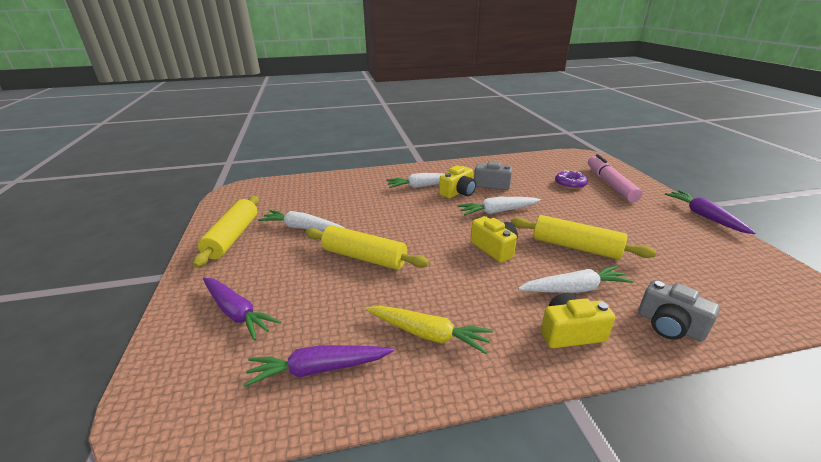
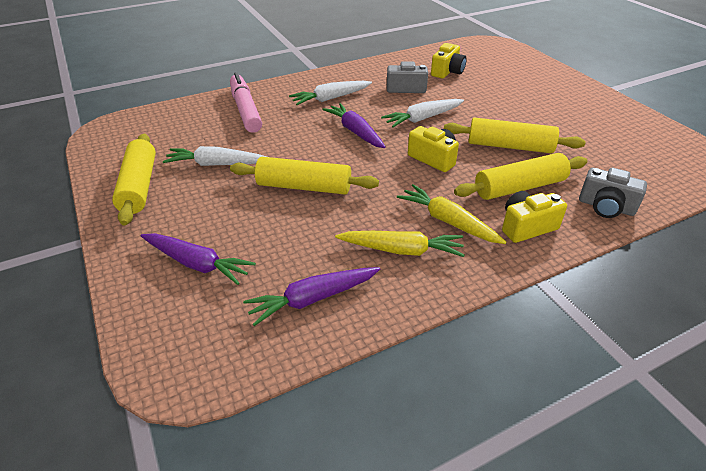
camera: 15 degrees left, 10 degrees up
(458, 192) = (373, 101): yellow camera -> yellow camera (447, 72)
(486, 312) = (448, 221): none -> yellow carrot
(570, 184) = (486, 79): purple donut -> none
(574, 289) = (519, 187): white carrot -> yellow rolling pin
(610, 184) = (525, 74): pink marker -> pink marker (245, 110)
(704, 216) = (617, 100): purple carrot -> purple carrot (355, 132)

